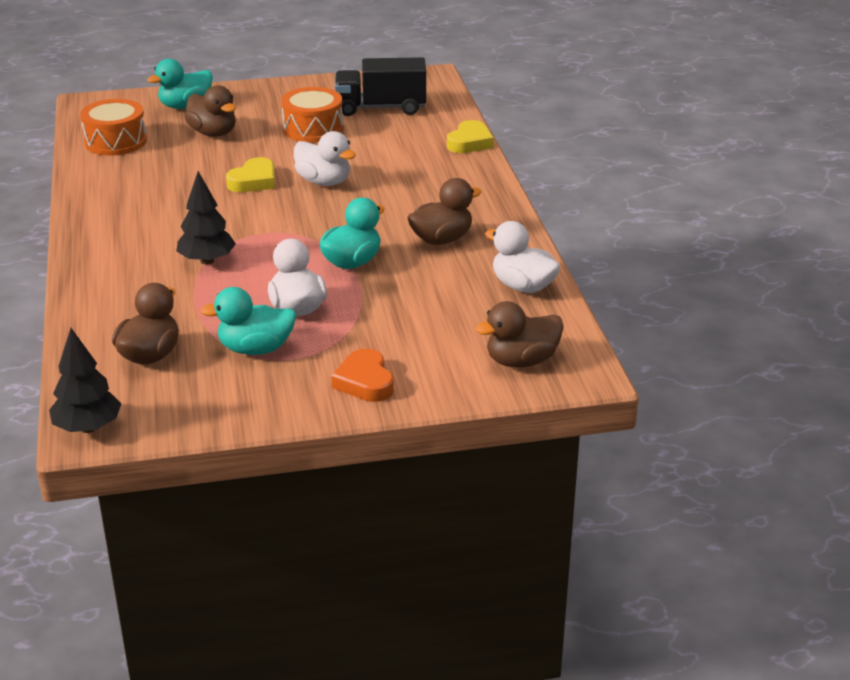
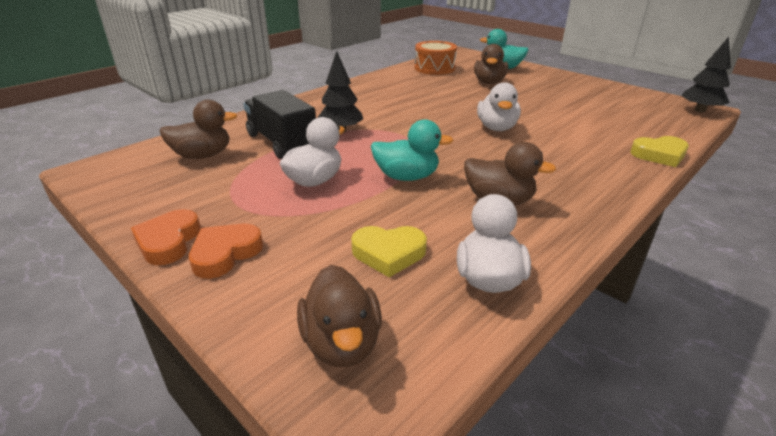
camera: 55 degrees right, 0 degrees up
(88, 428) = (95, 169): black tree -> black tree (700, 110)
(254, 181) = (457, 109): yellow heart -> yellow heart (389, 253)
(255, 349) = (240, 186): turquoise duck -> none
(311, 405) = (168, 241): none -> orange heart
(313, 129) = (552, 102): orange drum -> none
(380, 108) = (624, 110): black truck -> black truck (282, 143)
(521, 361) = (342, 343): brown duck -> brown duck turned 135 degrees counterclockwise

